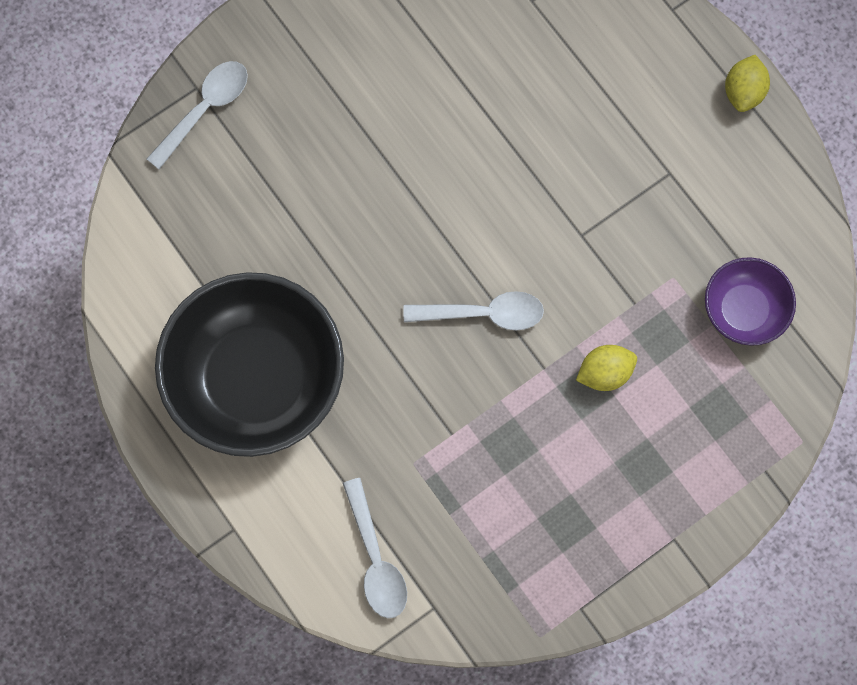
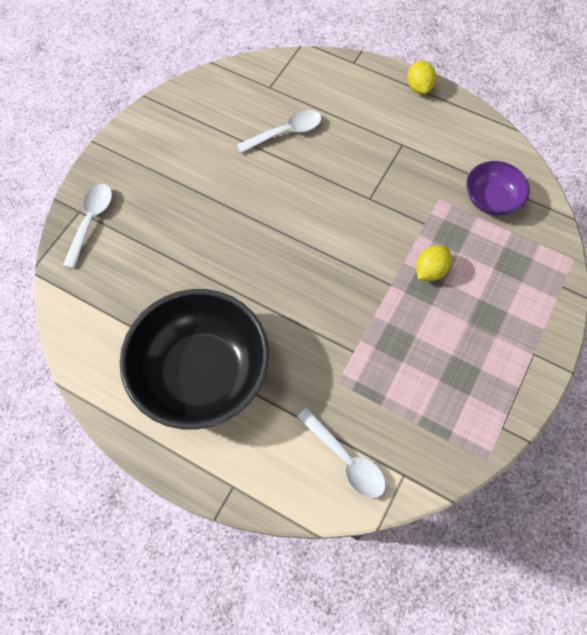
camera: 25 degrees left, 10 degrees down
(483, 313) = (334, 268): white spoon -> white spoon (286, 132)

